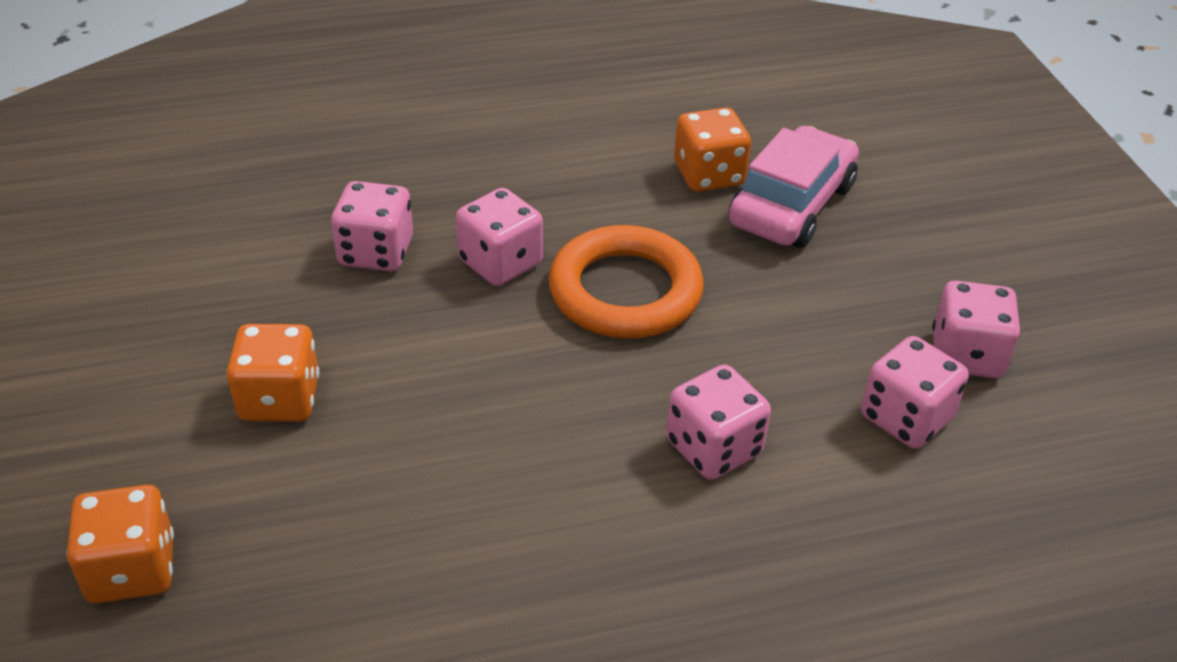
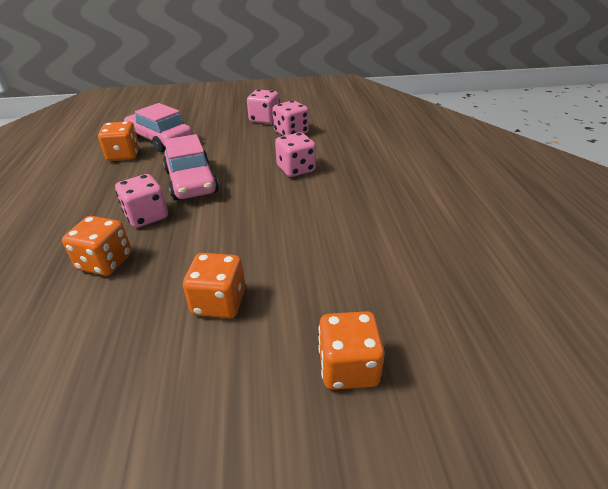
camera: 80 degrees left, 5 degrees down
(376, 252) = (105, 262): pink dice -> orange dice
(625, 291) = (191, 182): orange ring -> pink car

